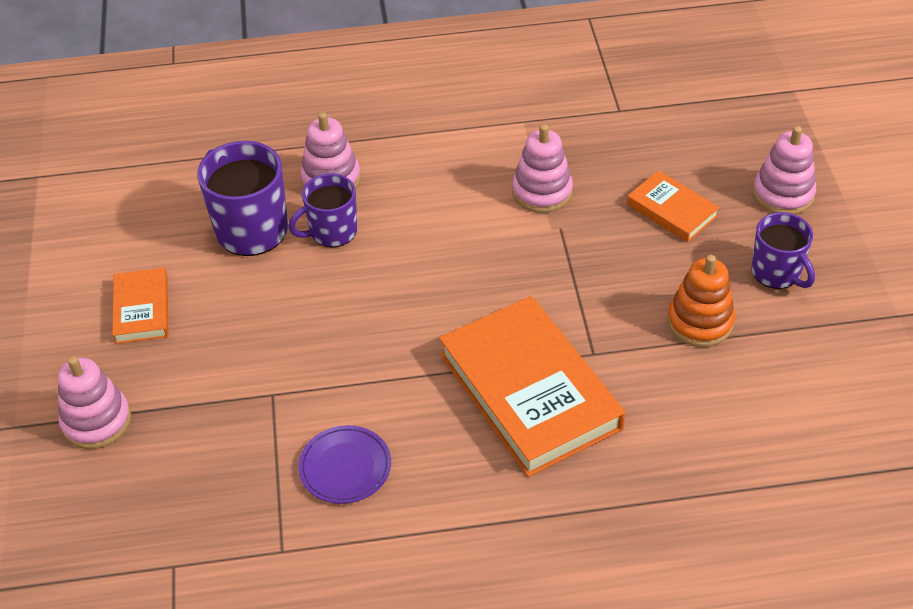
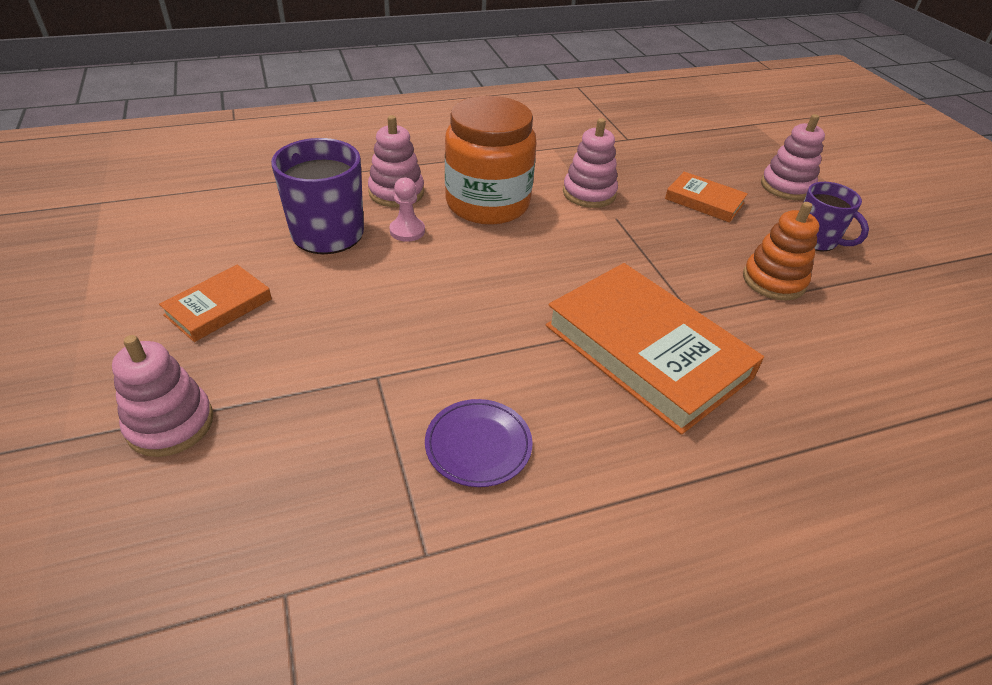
camera: 15 degrees left, 5 degrees down
(142, 309) = (218, 307): orange book -> orange book turned 60 degrees clockwise
(332, 232) = (407, 231): purple mug -> pink pawn
(425, 200) = (487, 203): none -> orange jar

